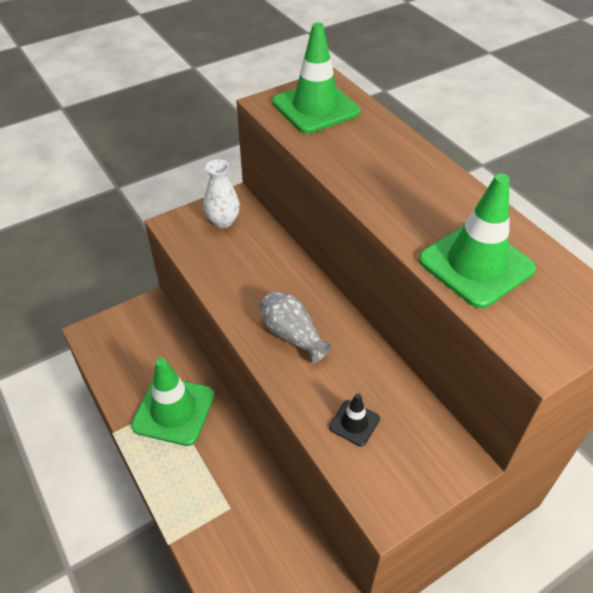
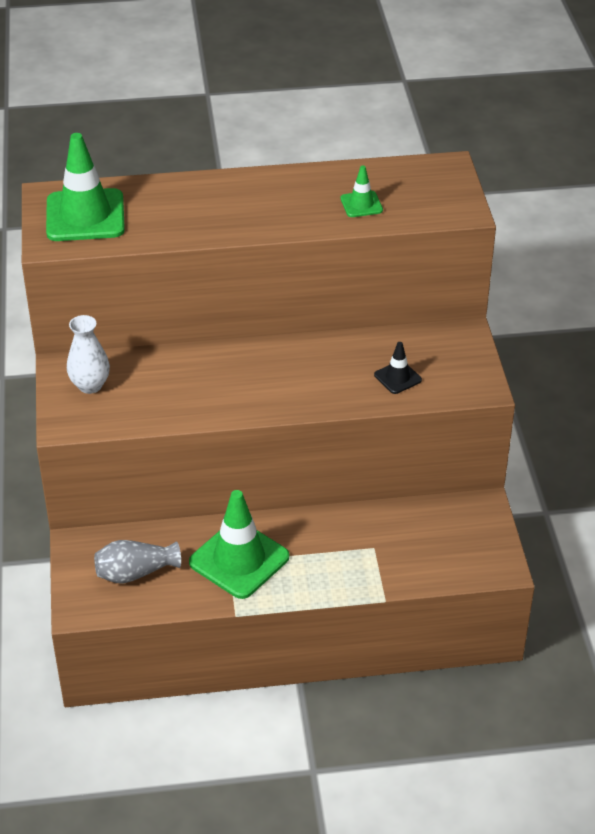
camera: 65 degrees left, 5 degrees down
(292, 335) = (281, 383): grey vase -> grey vase (135, 572)
(476, 264) = (361, 204): green traffic cone -> green traffic cone, size x0.48

